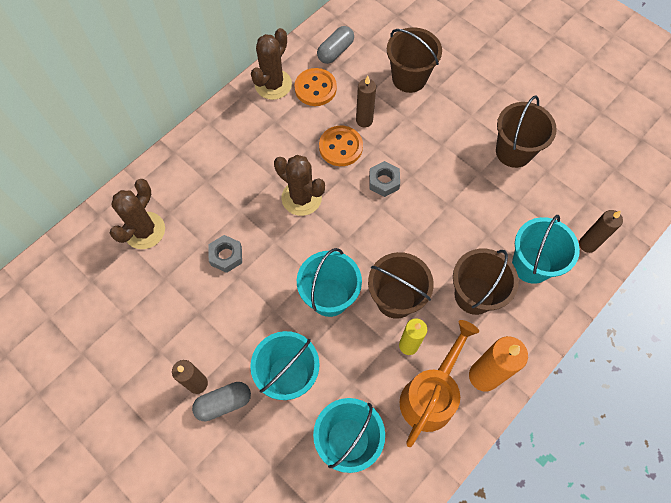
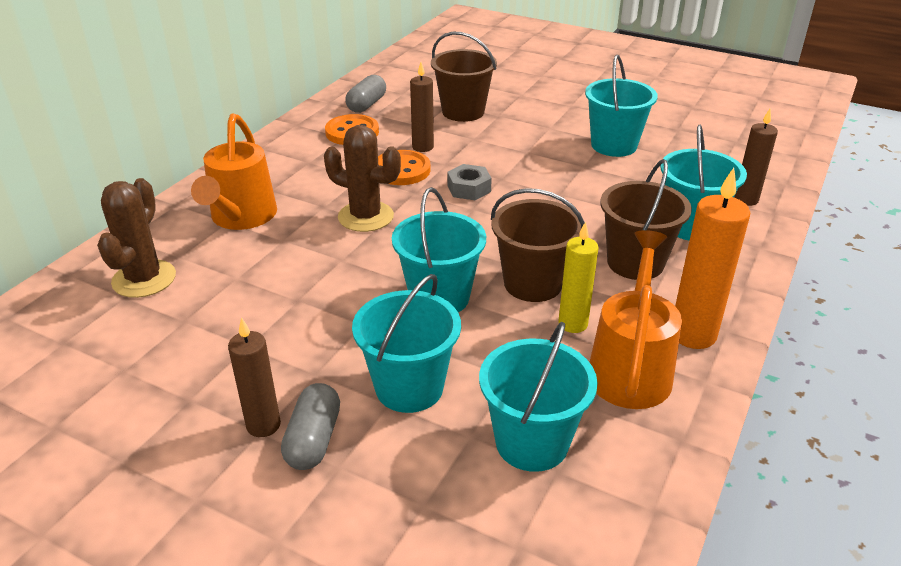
camera: 15 degrees left, 30 degrees down
(216, 179) = (241, 218): none -> orange watering can
(223, 403) = (313, 440): grey capsule -> grey capsule turned 45 degrees counterclockwise
(226, 256) = (274, 283): grey nut -> none
(273, 84) = (297, 136): brown cactus -> none
(513, 151) = (614, 145): brown bucket -> turquoise bucket

